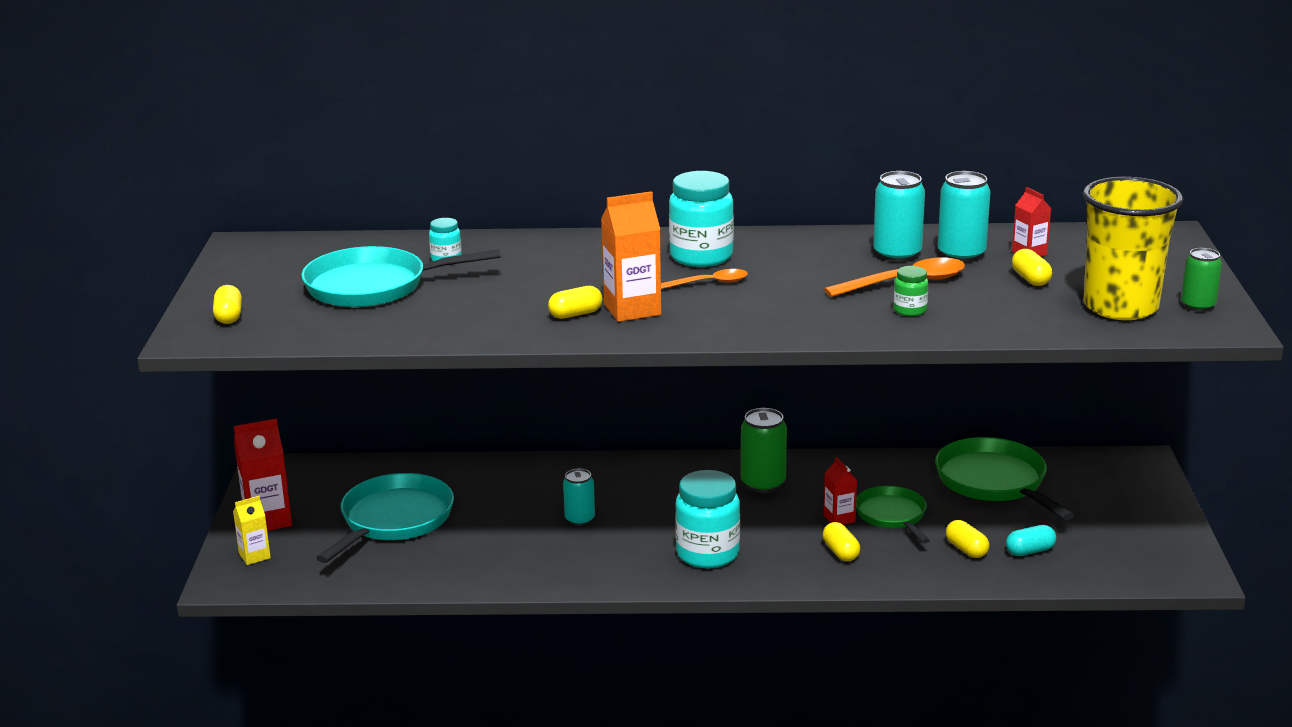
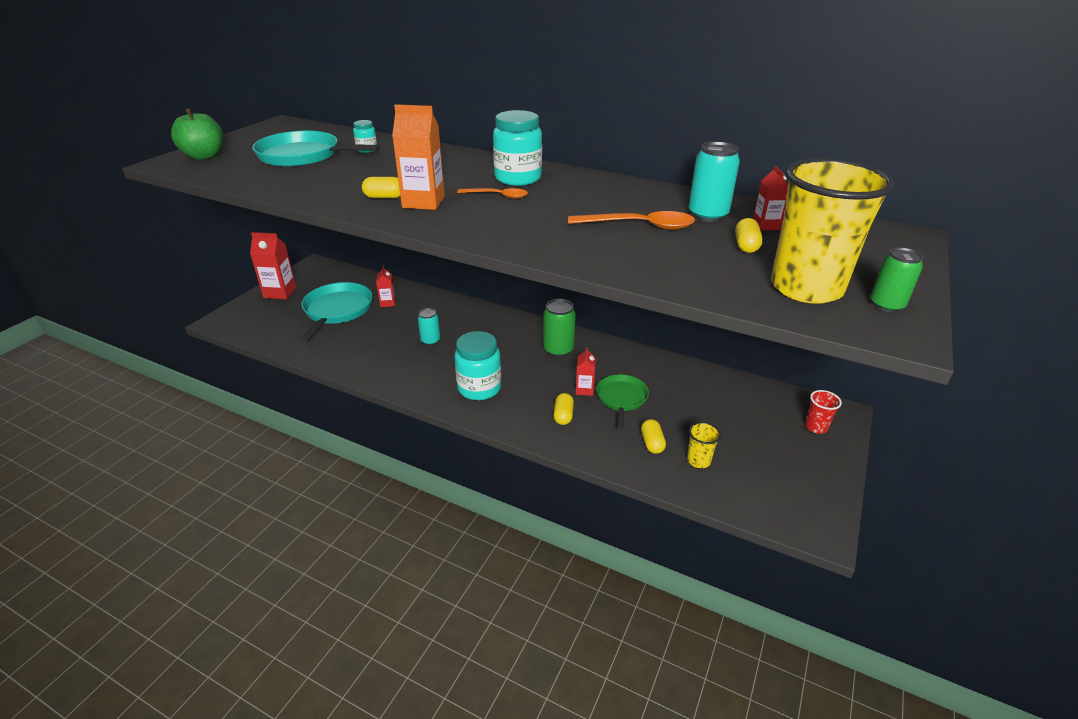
camera: 25 degrees right, 10 degrees up
(229, 316) = (204, 156): yellow capsule -> green apple
(254, 556) = (250, 311): yellow carton -> none
(394, 519) = (337, 310): turquoise pan -> turquoise pan turned 45 degrees counterclockwise
(459, 490) = (388, 303): none -> red carton
(897, 254) = (657, 205): turquoise can -> none
(910, 310) = (617, 248): green jar -> none
(993, 482) = (714, 395): green pan -> none
(1030, 551) = (698, 460): turquoise capsule -> yellow cup
(1126, 482) = (816, 427): none -> red cup

